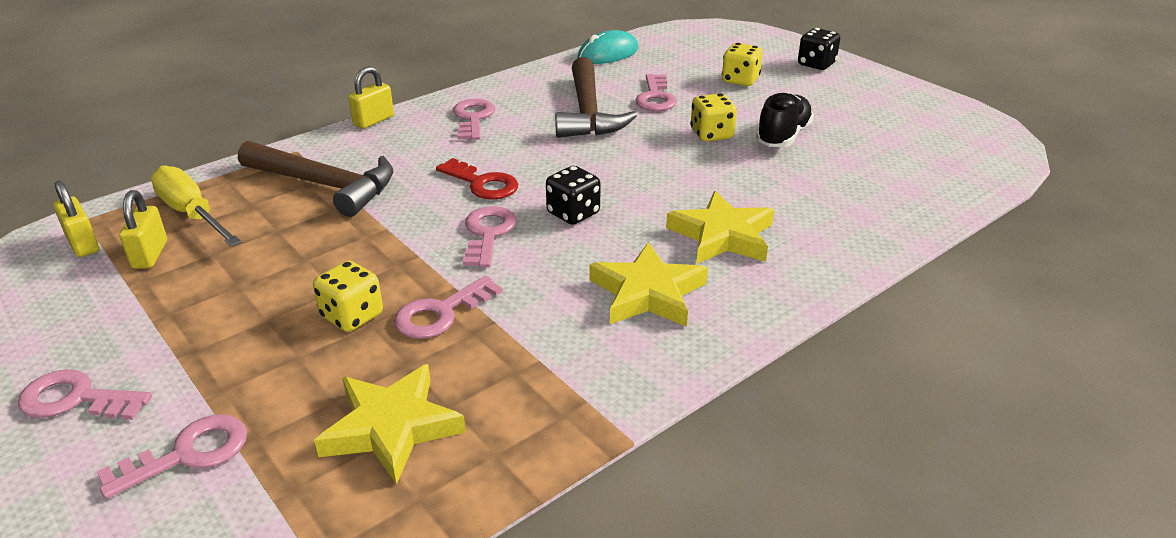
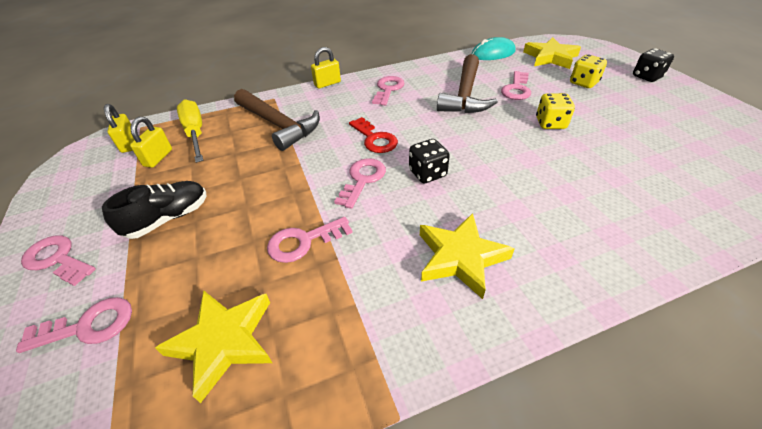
camera: 20 degrees right, 10 degrees up
(352, 316) = (246, 230): yellow dice -> none
(722, 236) = (536, 214): yellow star -> yellow star (550, 57)
(783, 136) = (607, 132): black shoe -> black shoe (169, 218)

